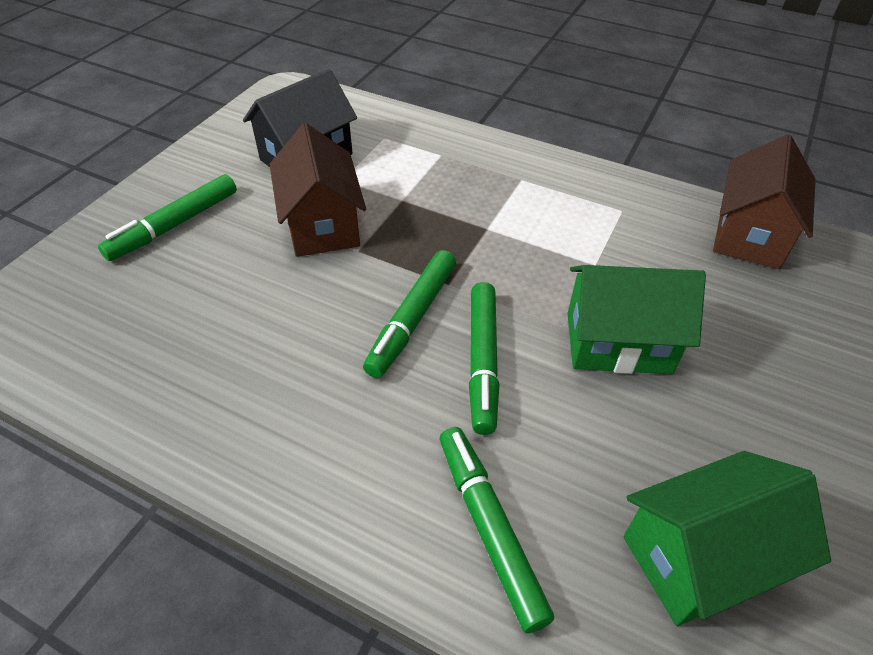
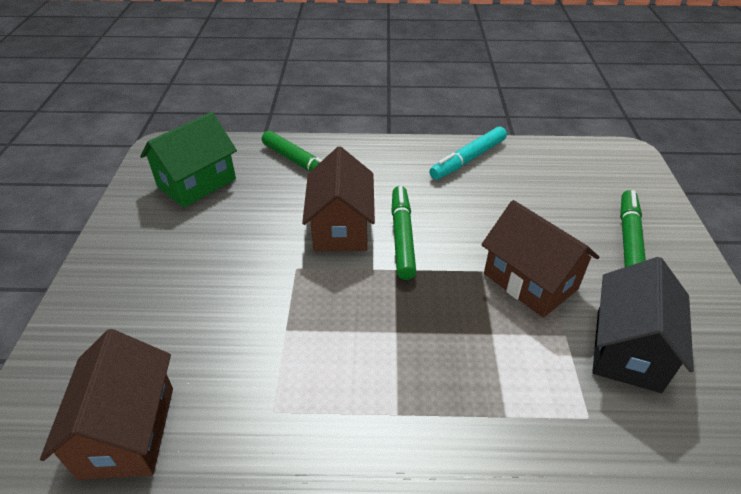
camera: 155 degrees right, 5 degrees down
(206, 413) = (468, 159): none -> turquoise marker
(482, 361) = (341, 227): green marker -> brown house
(618, 342) = (253, 269): green house -> none

